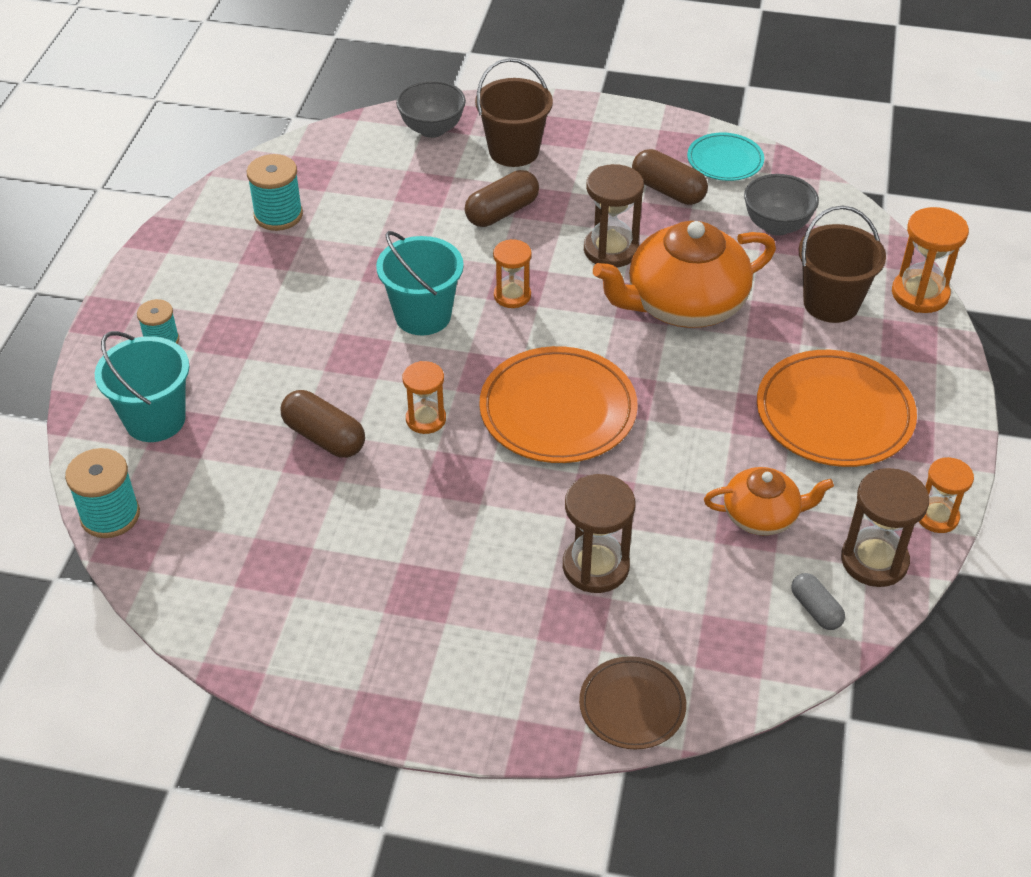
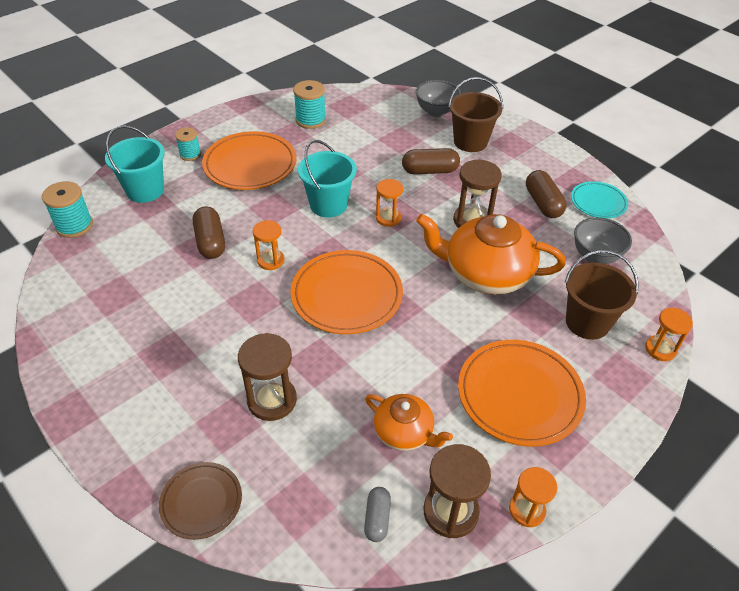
camera: 35 degrees right, 0 degrees up
(263, 314) = (250, 165): none -> orange plate
(920, 294) = (660, 349): orange hourglass -> orange hourglass, size x0.66

